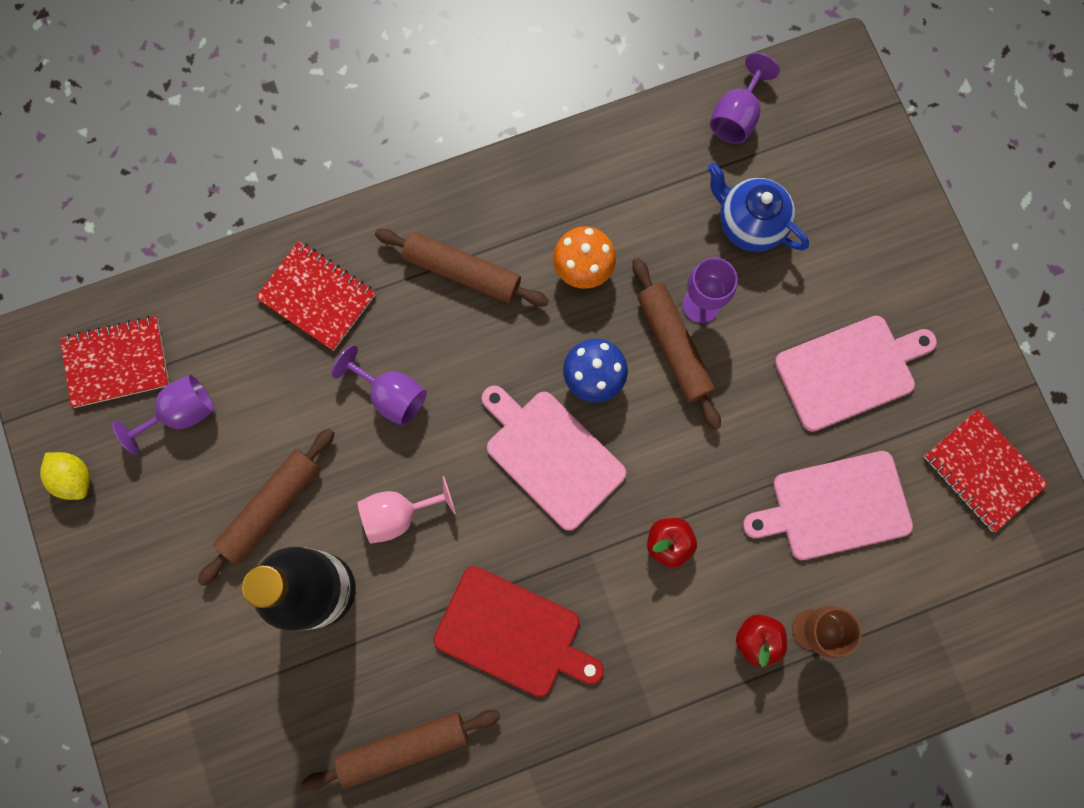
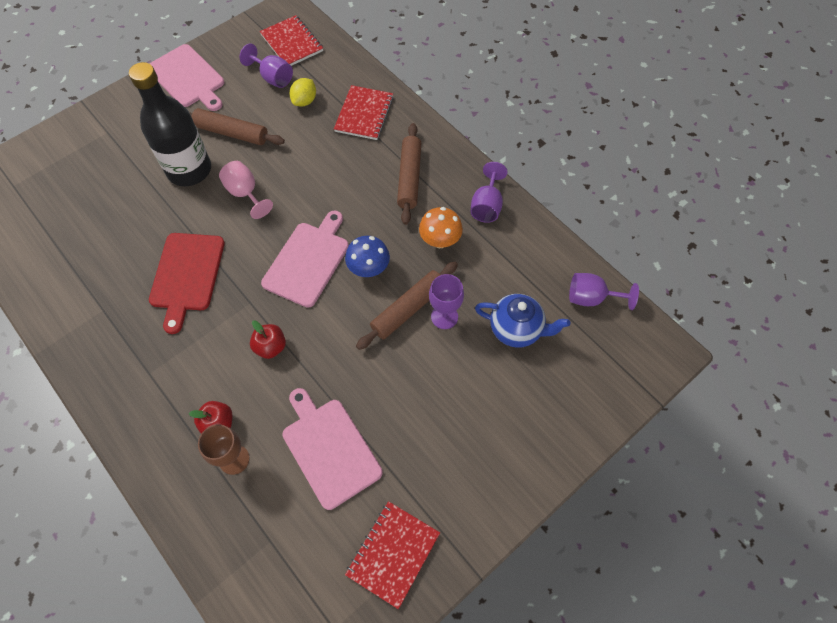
camera: 70 degrees right, 15 degrees down
(74, 478) = (222, 47): yellow lemon -> yellow lemon (304, 101)
(391, 395) = (318, 167): purple goblet -> purple goblet (487, 206)
(403, 747) = (104, 240): brown rolling pin -> none
(749, 224) = (516, 329): blue teapot -> blue teapot turned 90 degrees clockwise
(849, 371) = (435, 429): pink cutting board -> pink cutting board (188, 78)

